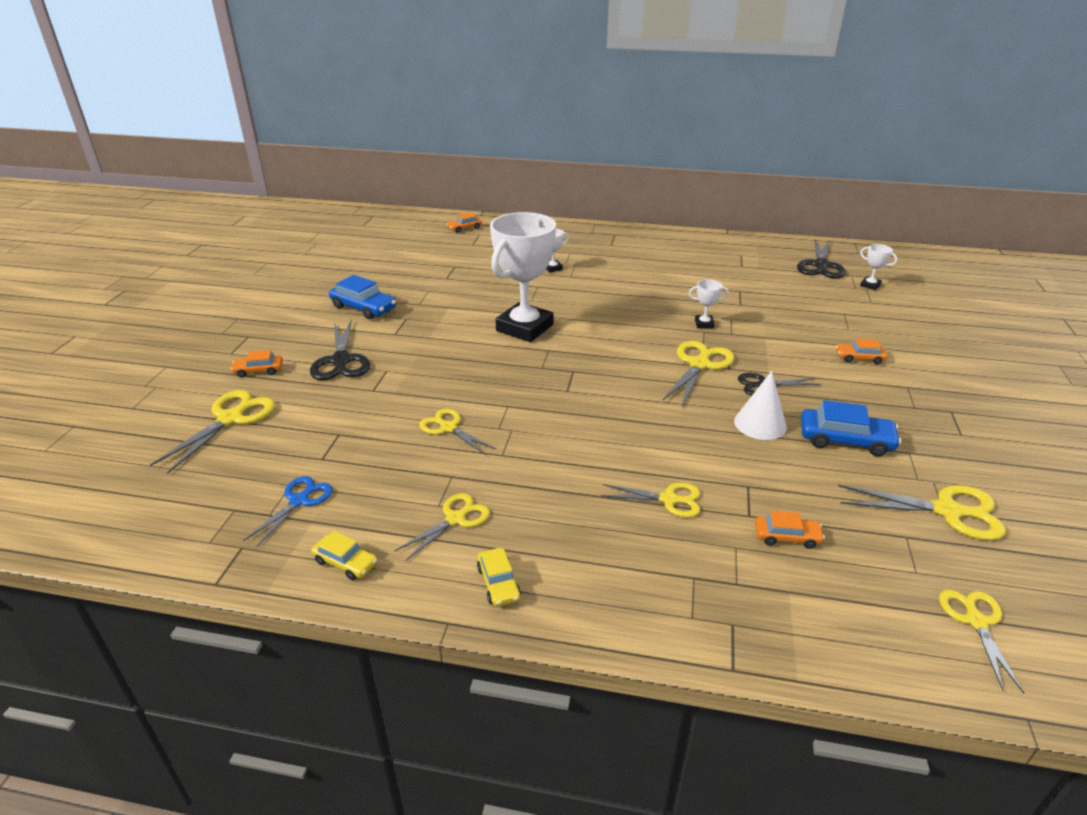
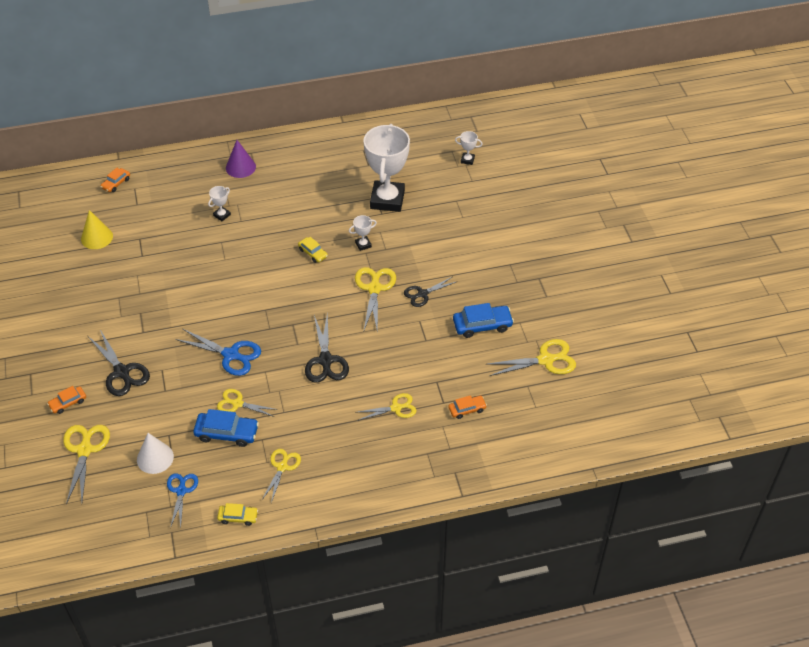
camera: 25 degrees left, 15 degrees up
(363, 308) = (98, 312): blue car -> blue car (227, 433)
(414, 257) = (97, 237): none -> yellow cone
(477, 379) = (231, 355): none -> blue scissors
(498, 583) = (328, 496): yellow car -> yellow car (313, 253)
(524, 328) = (236, 292): white trophy -> white trophy (387, 199)
(597, 241) = (240, 167): none -> purple cone
(760, 424) = (429, 330): white cone -> white cone (155, 458)
(820, 265) = (427, 145): black scissors -> black scissors (325, 360)
(859, 358) = (476, 246): orange car -> none
(976, 621) = (567, 426): yellow scissors -> none

